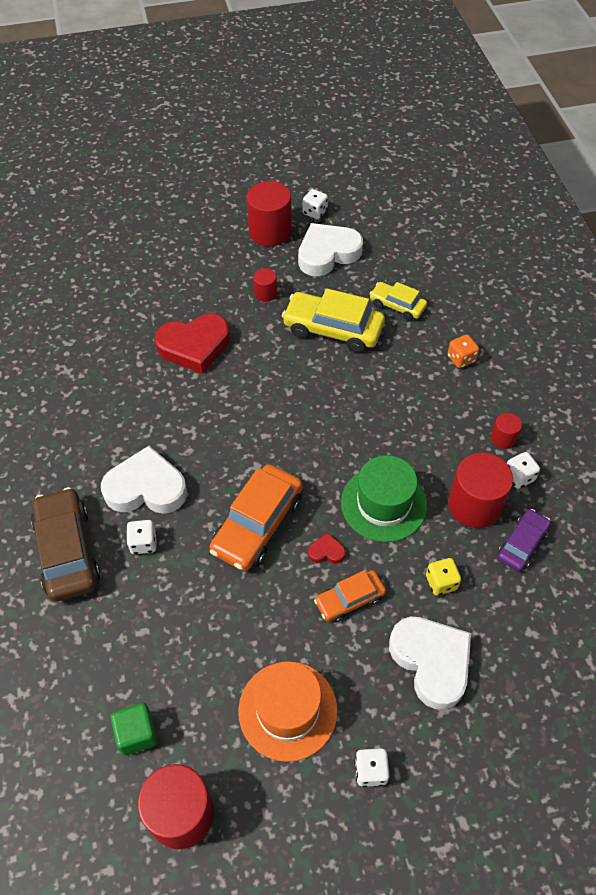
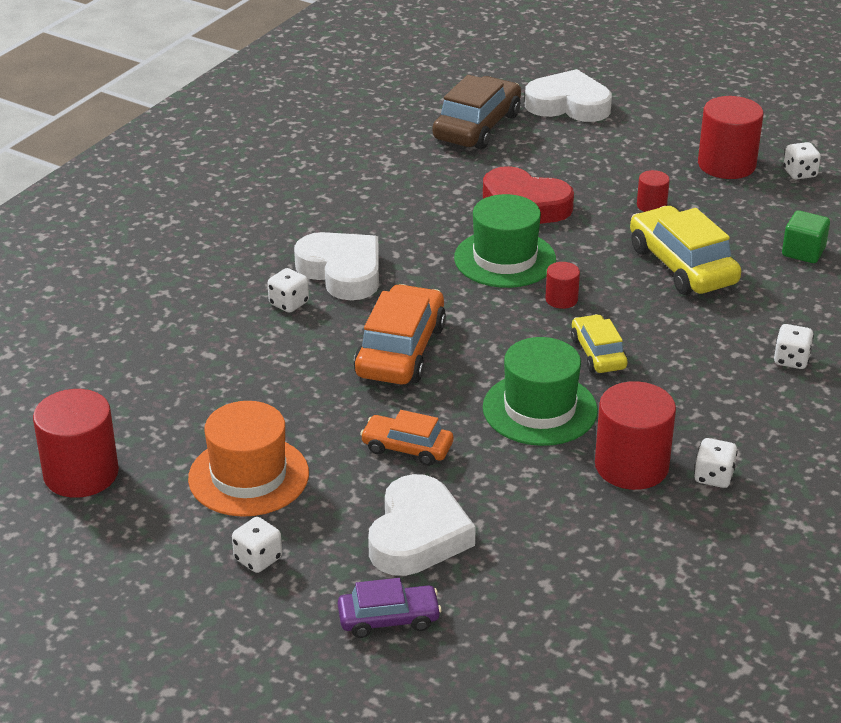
camera: 45 degrees right, 20 degrees down
(67, 551) = (224, 272): brown car -> brown car (477, 127)
(137, 734) = (117, 408): green cube -> green cube (803, 252)
(232, 399) = (505, 259): none -> green hat
(257, 524) = (401, 351): orange car -> orange car turned 120 degrees clockwise
(326, 551) = (435, 405): red heart -> none
(327, 253) = (764, 210): white heart -> white heart (568, 105)
(397, 305) = (782, 285): yellow car -> yellow car (598, 353)
(441, 582) = (511, 493): yellow dice -> none
(461, 359) = (791, 360): orange dice -> white dice
(503, 438) = (742, 441): red cylinder -> red cylinder (561, 299)
(522, 544) = (637, 523): purple car -> purple car (389, 619)

